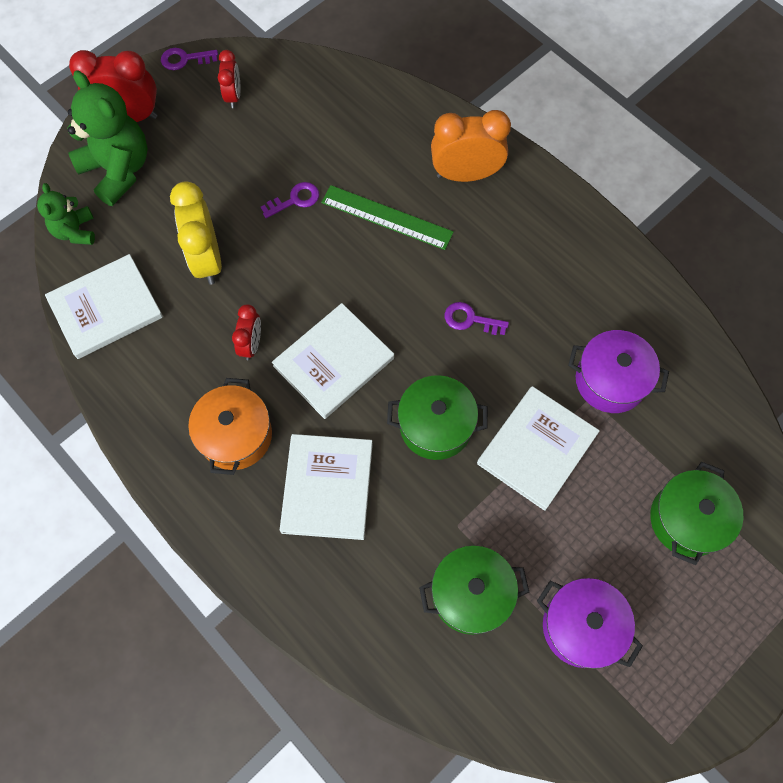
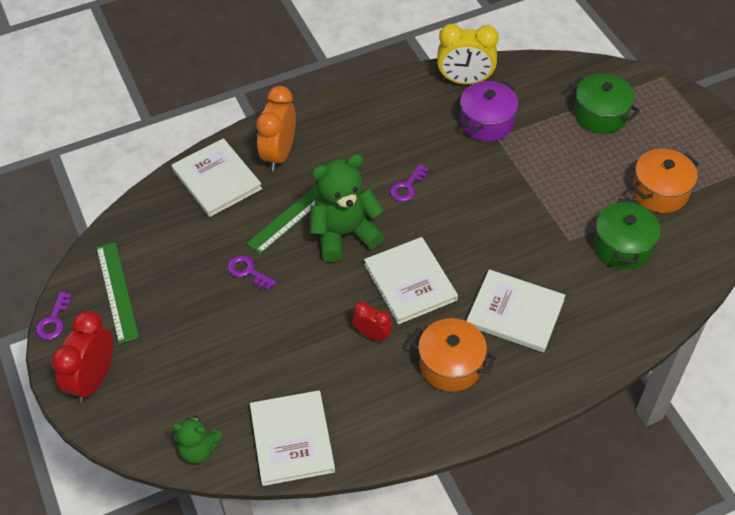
camera: 70 degrees left, 15 degrees down
(118, 170) = (149, 400): green teddy bear -> green teddy bear (344, 234)
(207, 259) = (277, 349): yellow clock -> yellow clock (465, 81)
(233, 96) = (117, 291): red clock -> green ruler
(295, 200) = (248, 271): purple key -> purple key turned 45 degrees counterclockwise
(435, 425) = (487, 231): green pot -> none
(537, 448) = (524, 178): white book -> white book (217, 179)
(581, 626) = (659, 192): purple pot -> orange pot

